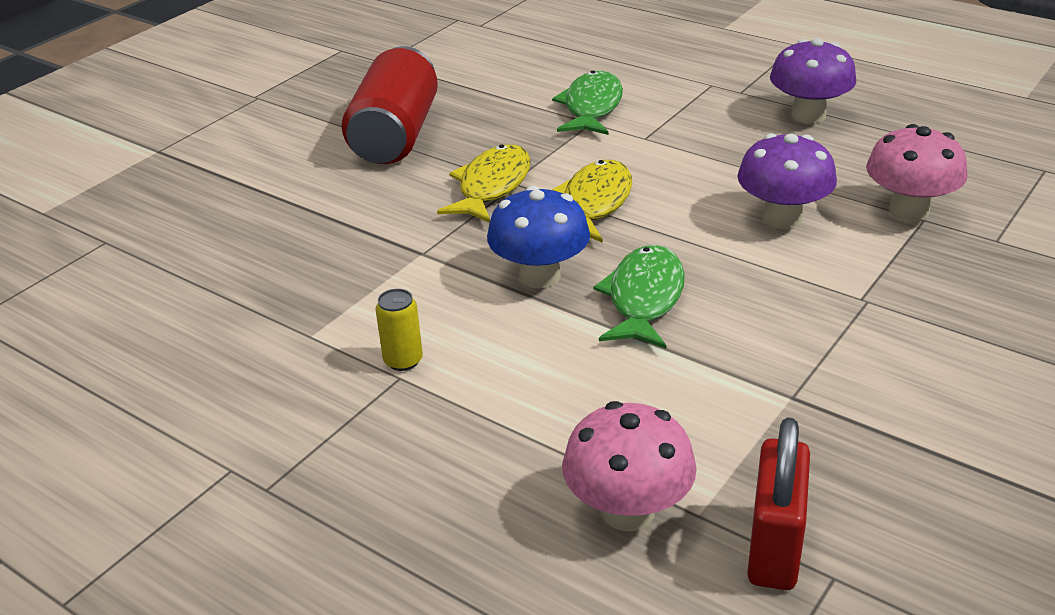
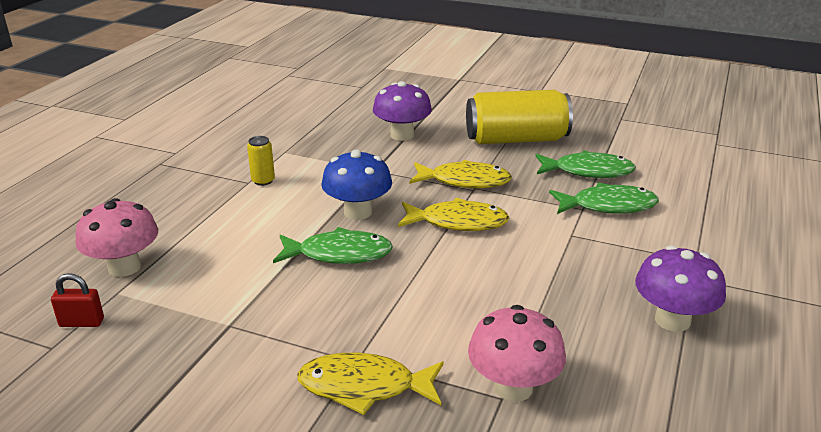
camera: 75 degrees right, 5 degrees down
(395, 135) = (516, 139): red can -> yellow can
(507, 104) = (588, 171): none -> green fish
(774, 548) = (82, 322): red padlock -> red padlock, size x0.59
(782, 218) = (471, 311): purple mushroom -> purple mushroom (402, 135)
(912, 298) = (364, 387): none -> yellow fish

